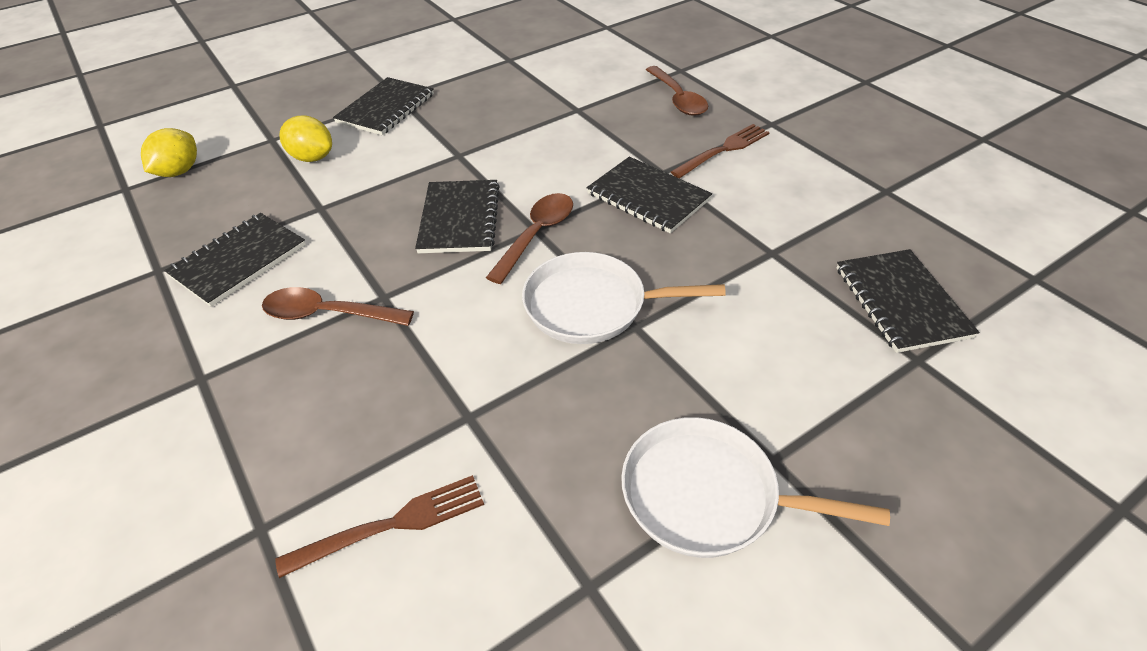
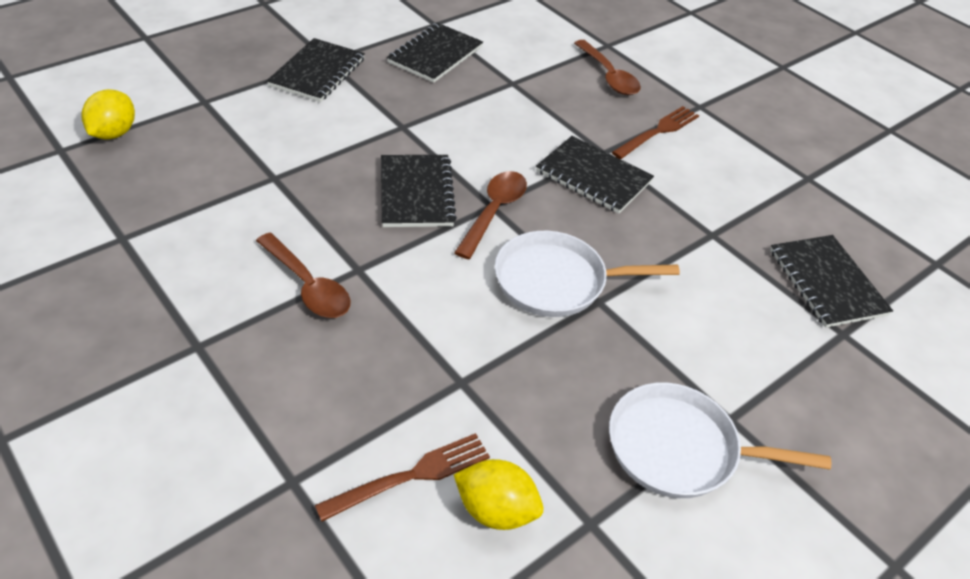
camera: 10 degrees left, 0 degrees up
(239, 261) = (204, 230): black notebook -> black notebook (435, 55)
(312, 158) = (253, 123): yellow lemon -> yellow lemon (496, 510)
(328, 314) = (308, 285): brown spoon -> brown spoon turned 135 degrees counterclockwise

